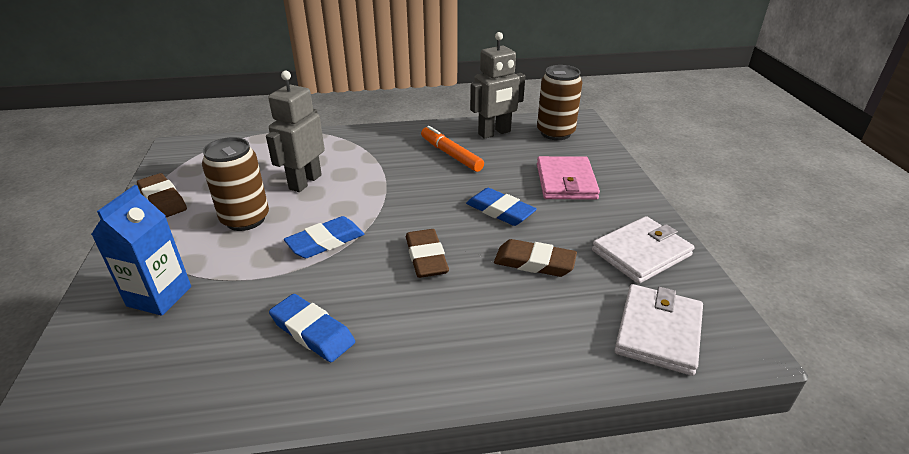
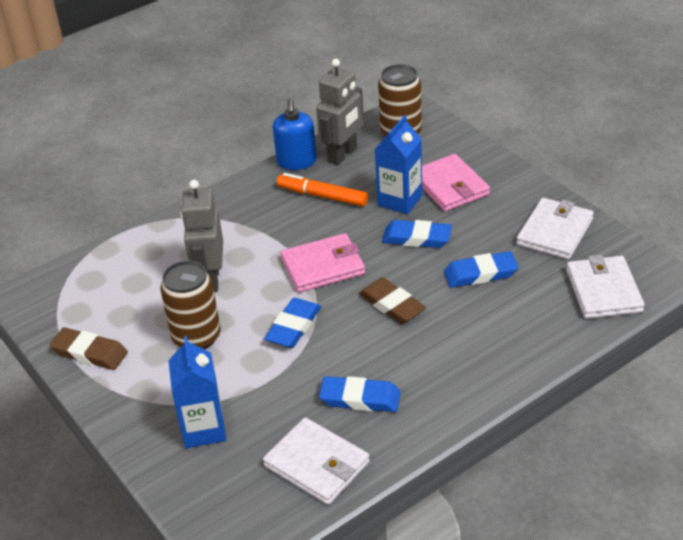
camera: 25 degrees left, 5 degrees up
(205, 380) = (317, 464): none -> white wallet
(399, 204) = (323, 266): none -> pink wallet
(454, 127) = (296, 162): none -> blue soap dispenser
(511, 178) = (400, 200): none -> blue carton
(534, 262) = (480, 274): brown eraser -> blue eraser

